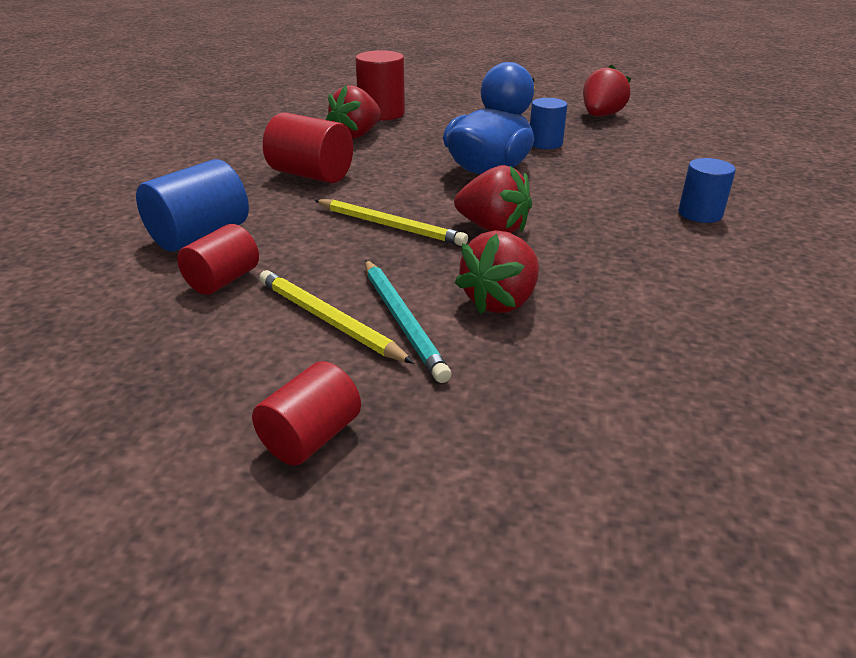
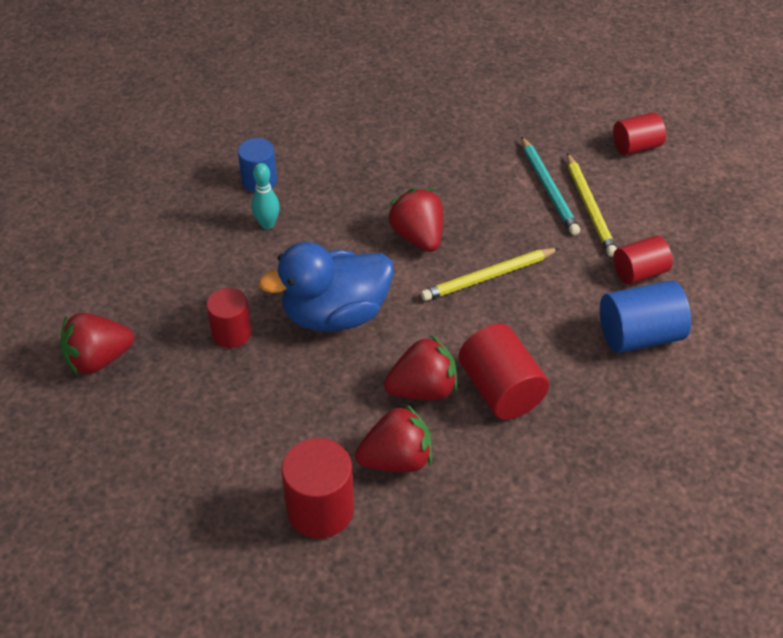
camera: 145 degrees left, 15 degrees up
(389, 226) = (488, 276): yellow pencil -> yellow pencil turned 90 degrees counterclockwise
(402, 320) = (548, 188): turquoise pencil -> turquoise pencil turned 150 degrees clockwise
(500, 301) = (481, 175): red strawberry -> red strawberry (423, 389)
(545, 143) = (231, 333): blue cylinder -> red cylinder
(633, 193) = (267, 224): none -> turquoise bowling pin

